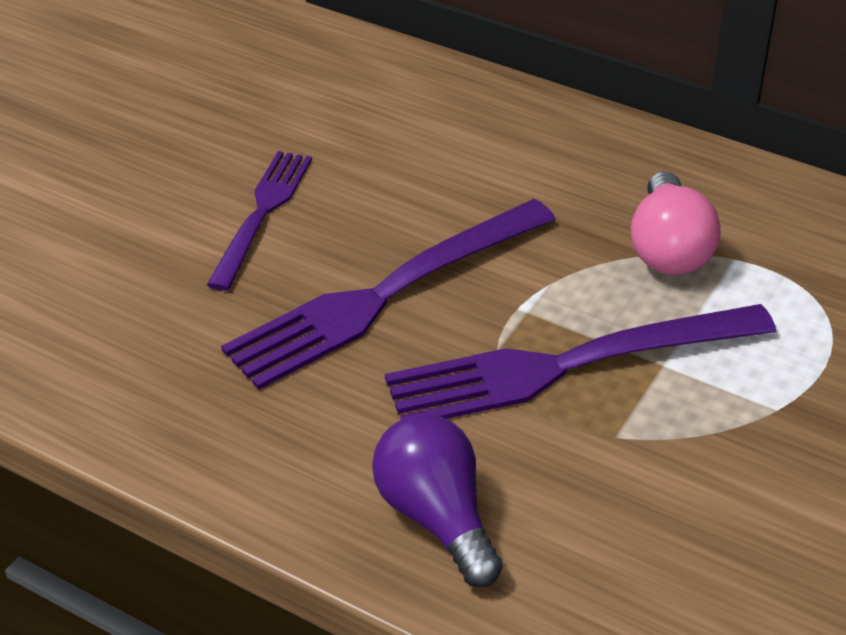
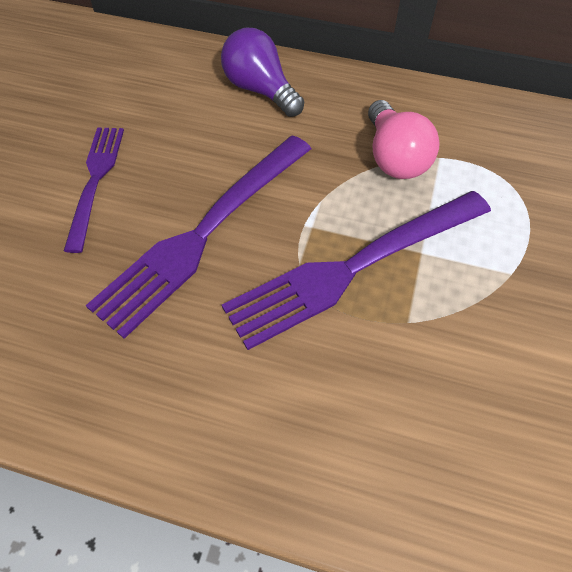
camera: 15 degrees left, 15 degrees up
(437, 517) = (295, 431): purple light bulb -> purple light bulb (260, 90)

